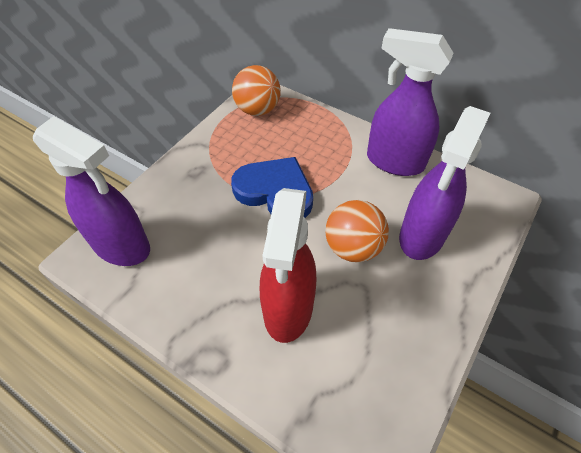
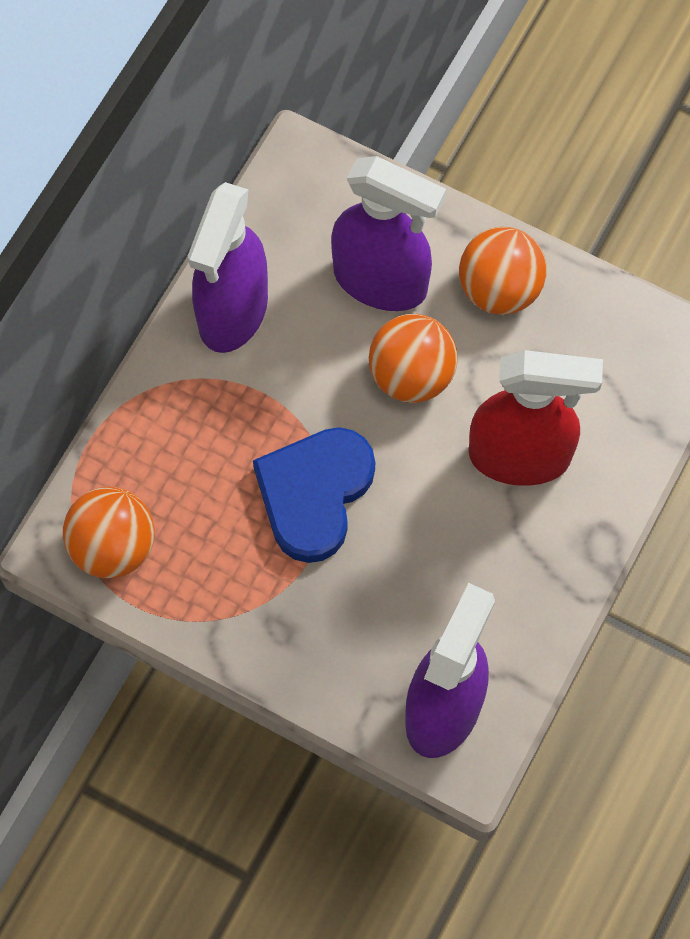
camera: 95 degrees left, 15 degrees up
(423, 309) = (499, 289): none -> orange ball

